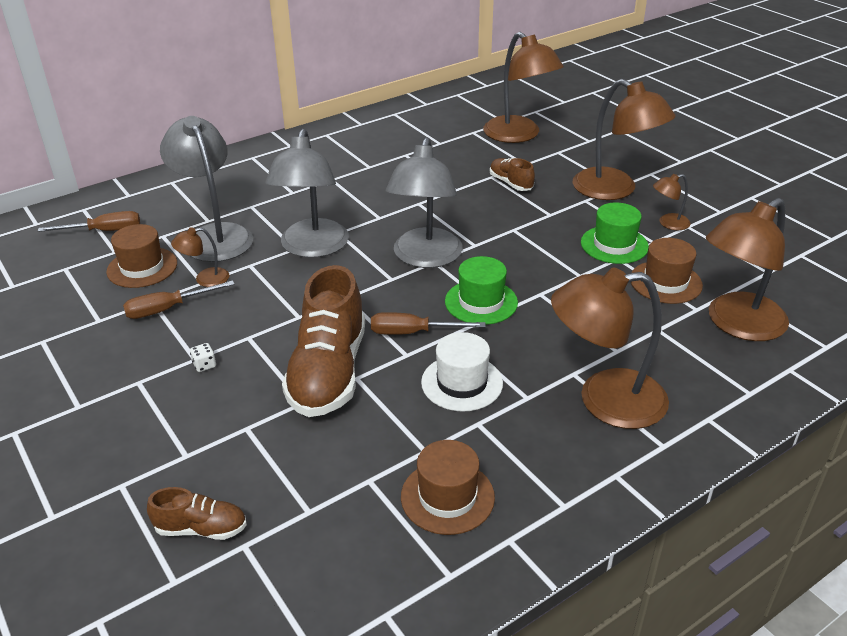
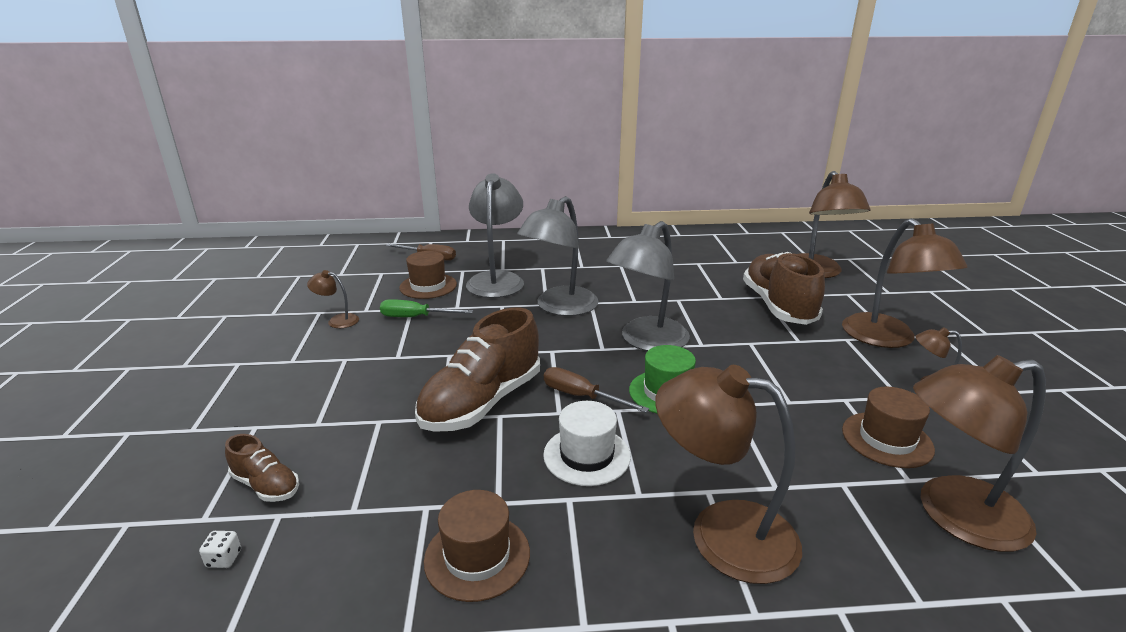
camera: 30 degrees right, 10 degrees down
(168, 309) = (416, 317): brown screwdriver -> green screwdriver
(204, 365) = (399, 363): white dice -> white dice (224, 559)
(205, 279) = (461, 306): brown lamp -> brown lamp (337, 320)
(511, 183) = (778, 306): brown shoe -> brown shoe, size x2.07
(614, 245) = (849, 386): green hat -> none

